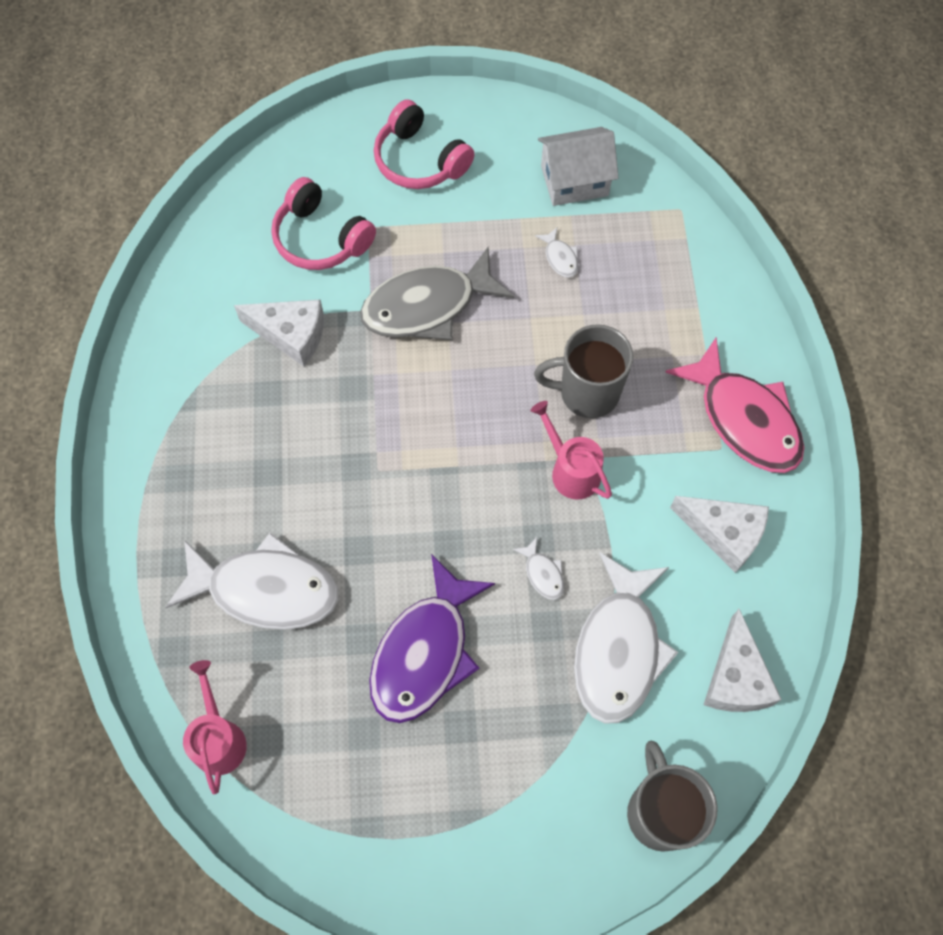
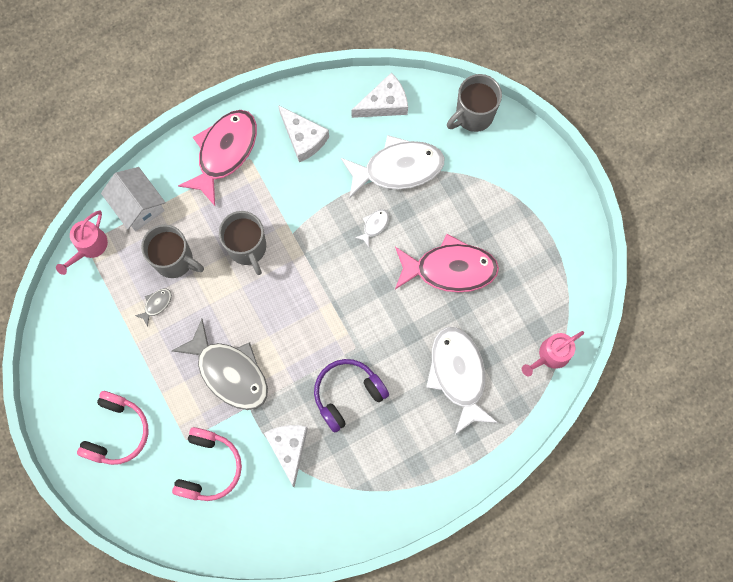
camera: 115 degrees left, 10 degrees up
(320, 433) = (347, 394): none -> purple headphones
(425, 652) = (450, 269): purple fish -> pink fish
(560, 258) = (156, 304): white fish -> grey fish
(571, 470) = (303, 236): pink watering can -> pink watering can (89, 247)
(574, 181) = (90, 321): white house -> white house (138, 205)
(611, 300) = (175, 260): none -> grey mug
(724, 533) = (303, 138): white cheese -> white cheese turned 135 degrees clockwise

